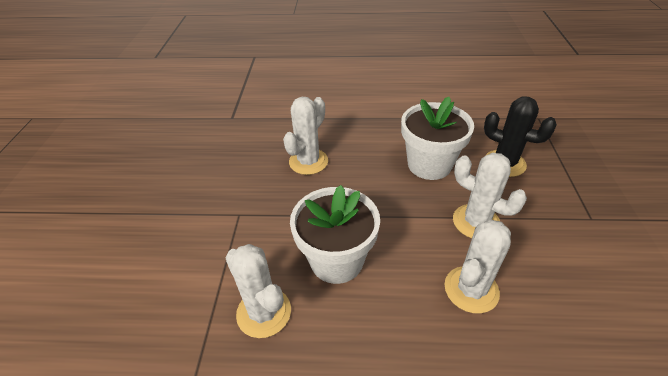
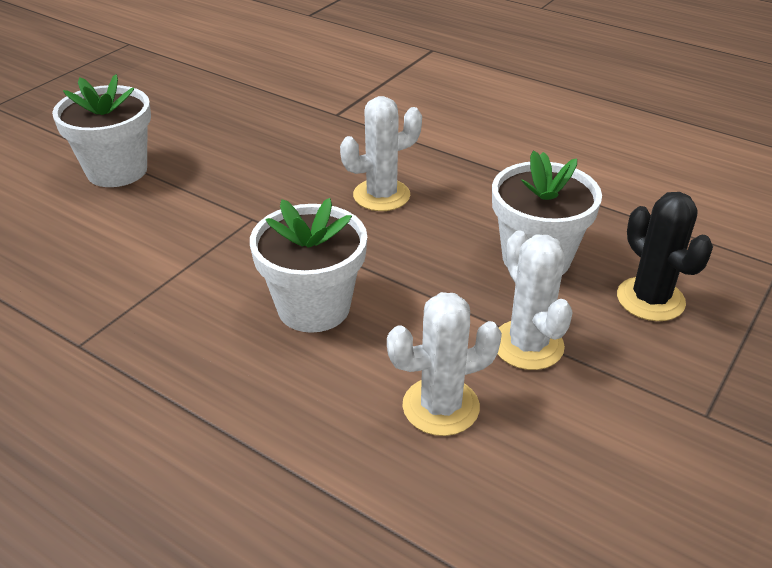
camera: 30 degrees right, 5 degrees down
(103, 221) = (117, 171): none -> white flower pot
(264, 312) = (194, 318): white cactus -> none

